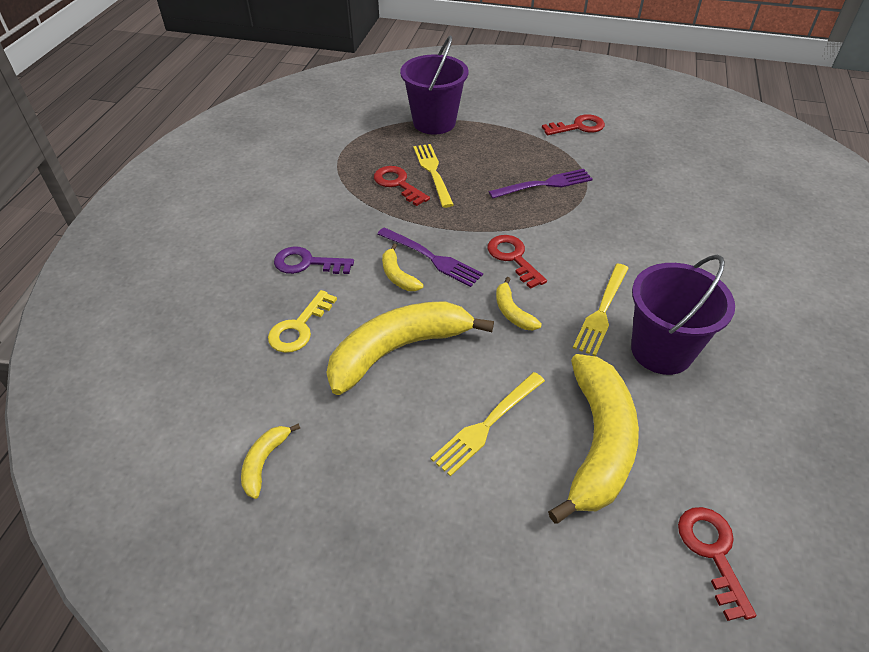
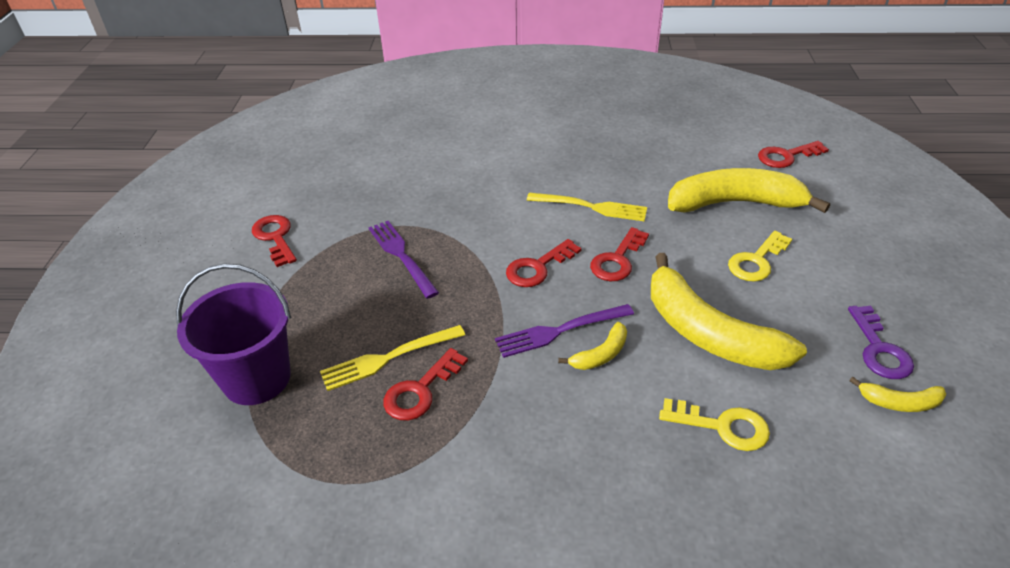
camera: 100 degrees left, 5 degrees down
(307, 263) = (613, 451): purple key -> purple key (879, 349)
(431, 258) = (560, 331): purple fork -> purple fork turned 135 degrees counterclockwise
(487, 424) = (756, 261): yellow fork -> yellow key
(512, 312) = (617, 260): yellow banana -> red key
(661, 350) = (622, 176): purple bucket -> none

